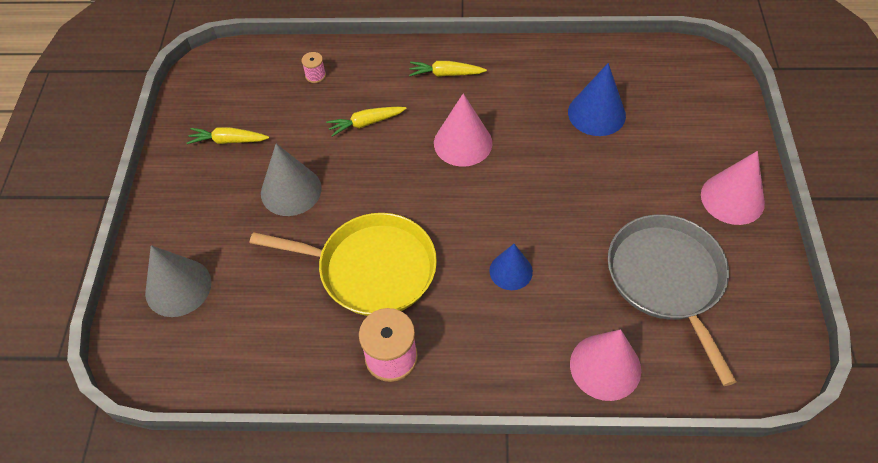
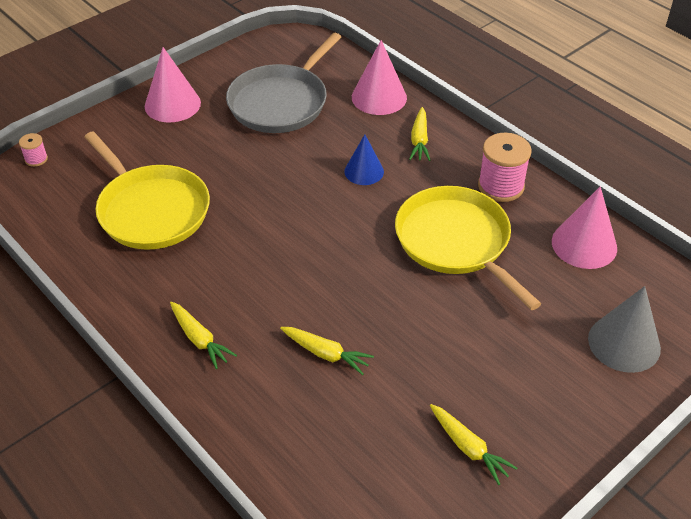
camera: 135 degrees left, 10 degrees down
(291, 190) = (456, 348): grey cone -> none
(315, 75) = (310, 448): pink spool -> pink spool (36, 159)
(463, 143) = (274, 271): pink cone -> pink cone (584, 244)
(509, 346) = (419, 140): none -> yellow carrot
(596, 113) = (151, 210): blue cone -> yellow pan

